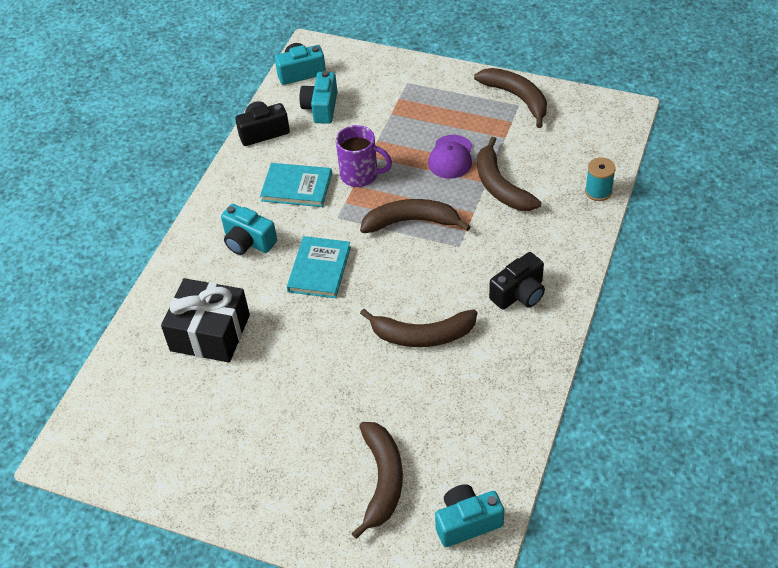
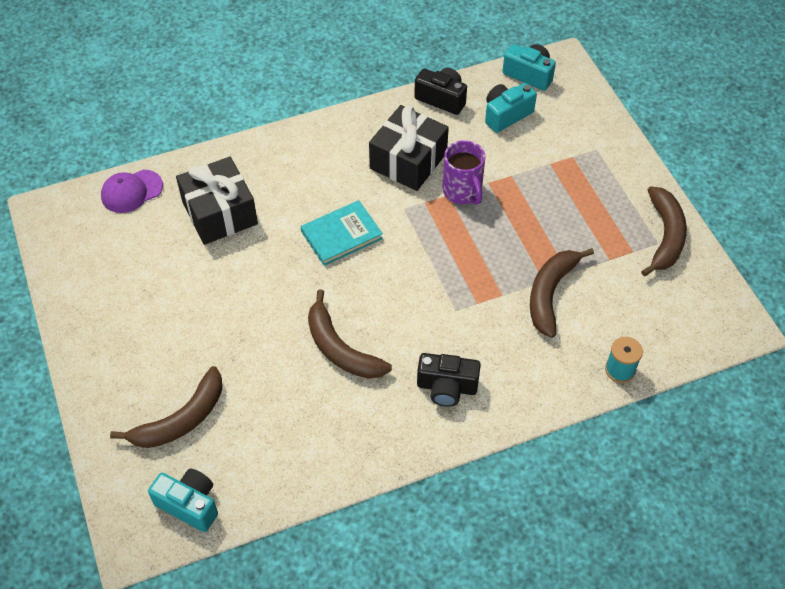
camera: 45 degrees right, 5 degrees up
(248, 241) = (325, 171): turquoise camera -> none
(297, 187) = (408, 161): turquoise book -> black gift
(411, 222) = (449, 260): brown banana -> none
(451, 157) = (546, 237): purple cap -> purple cap (131, 191)

